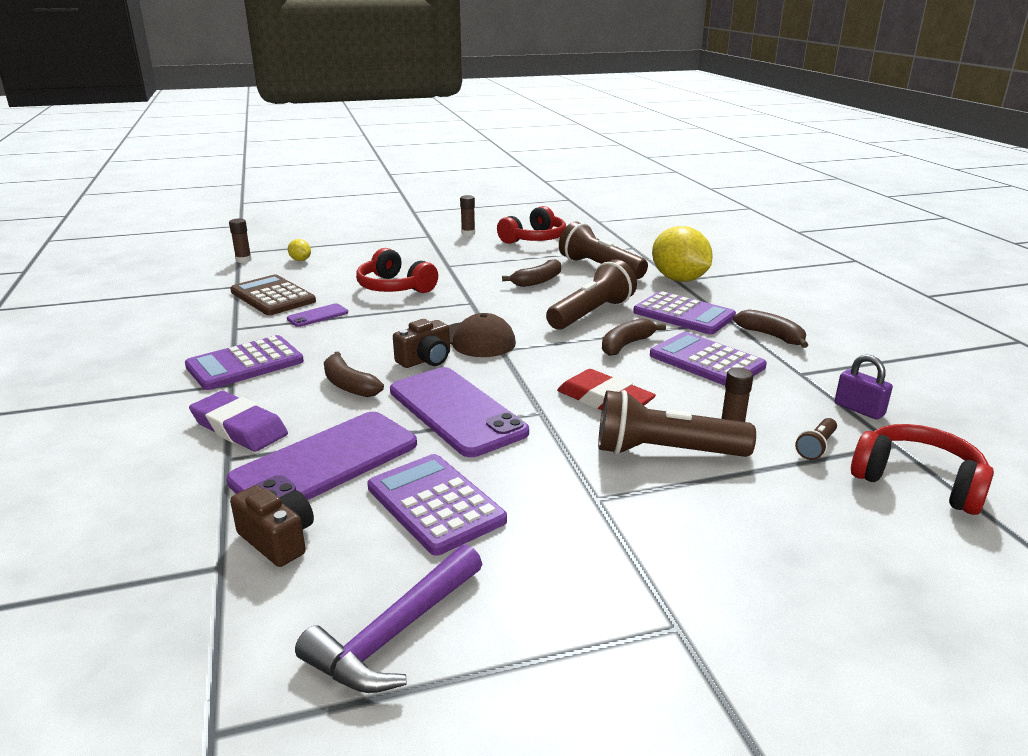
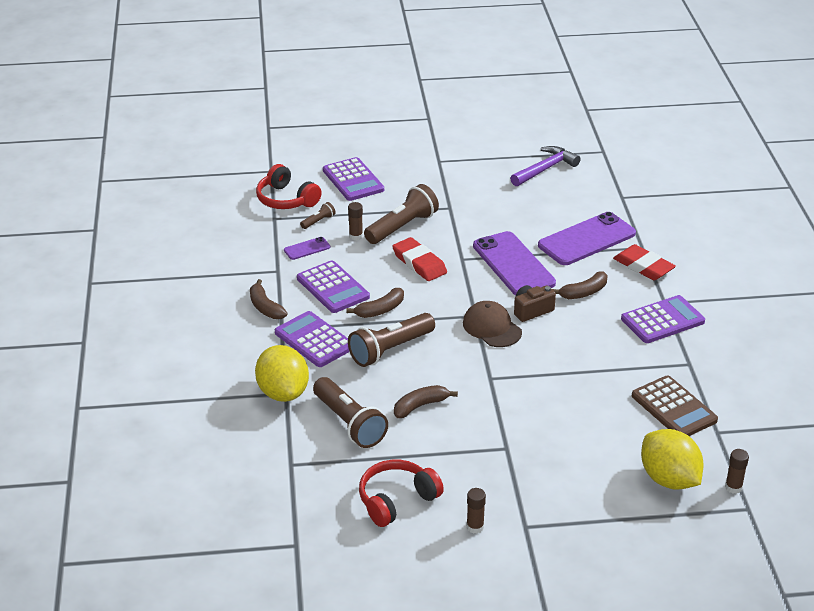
camera: 170 degrees left, 10 degrees up
(239, 428) = (643, 266): purple eraser -> red eraser
(278, 540) = (600, 205): brown camera -> none
(300, 260) = (669, 479): yellow lemon -> yellow lemon, size x2.32
(318, 316) = (624, 373): purple phone -> purple phone (307, 248)
(348, 385) = (583, 292): brown banana -> brown banana turned 90 degrees clockwise
(394, 287) = (560, 410): red headphones -> none
(435, 504) = (528, 213): purple calculator -> purple calculator (353, 180)
(664, 452) = (402, 227): brown flashlight -> brown flashlight turned 60 degrees counterclockwise
(859, 409) = (270, 241): purple padlock -> none

